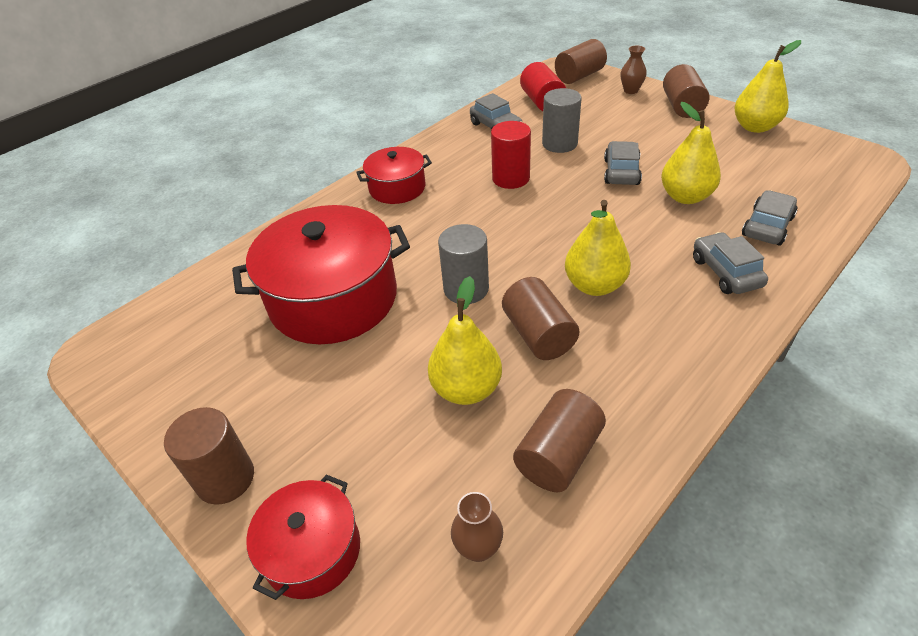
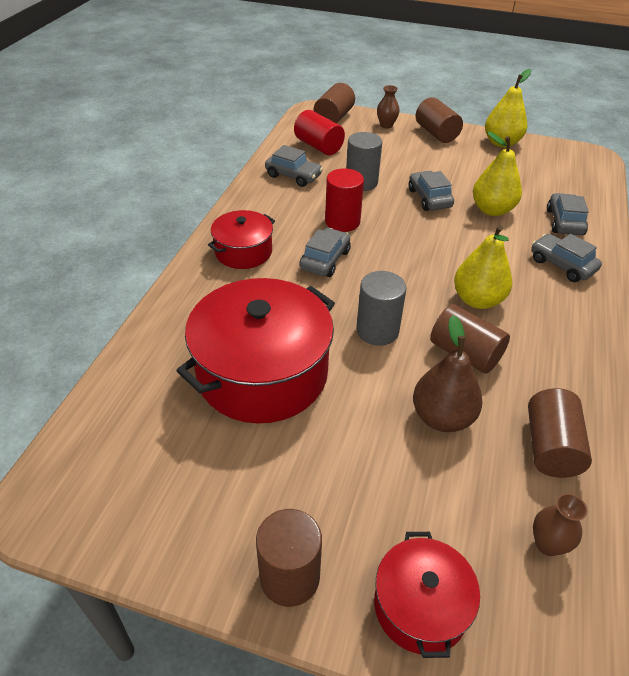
camera: 30 degrees left, 0 degrees up
(466, 211) = (325, 260): none -> grey car
(466, 389) = (442, 417): yellow pear -> brown pear

